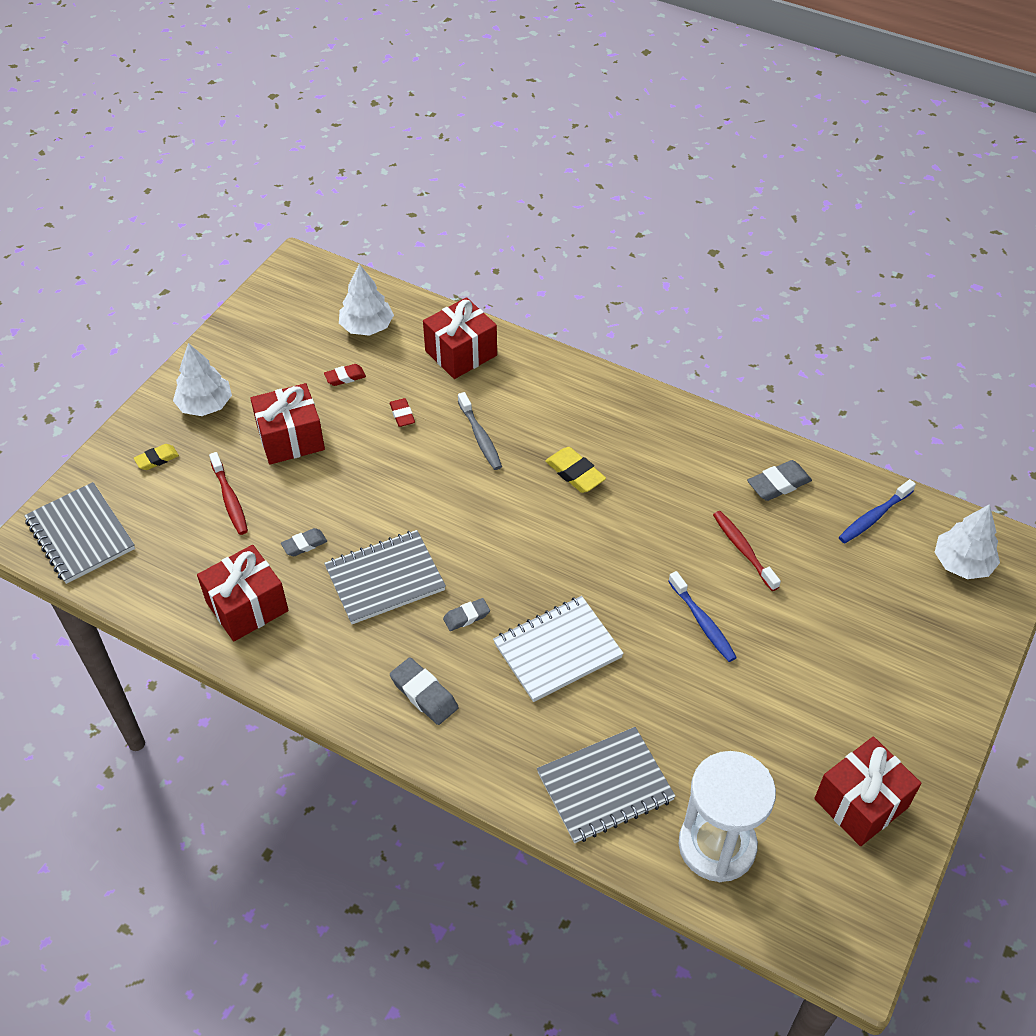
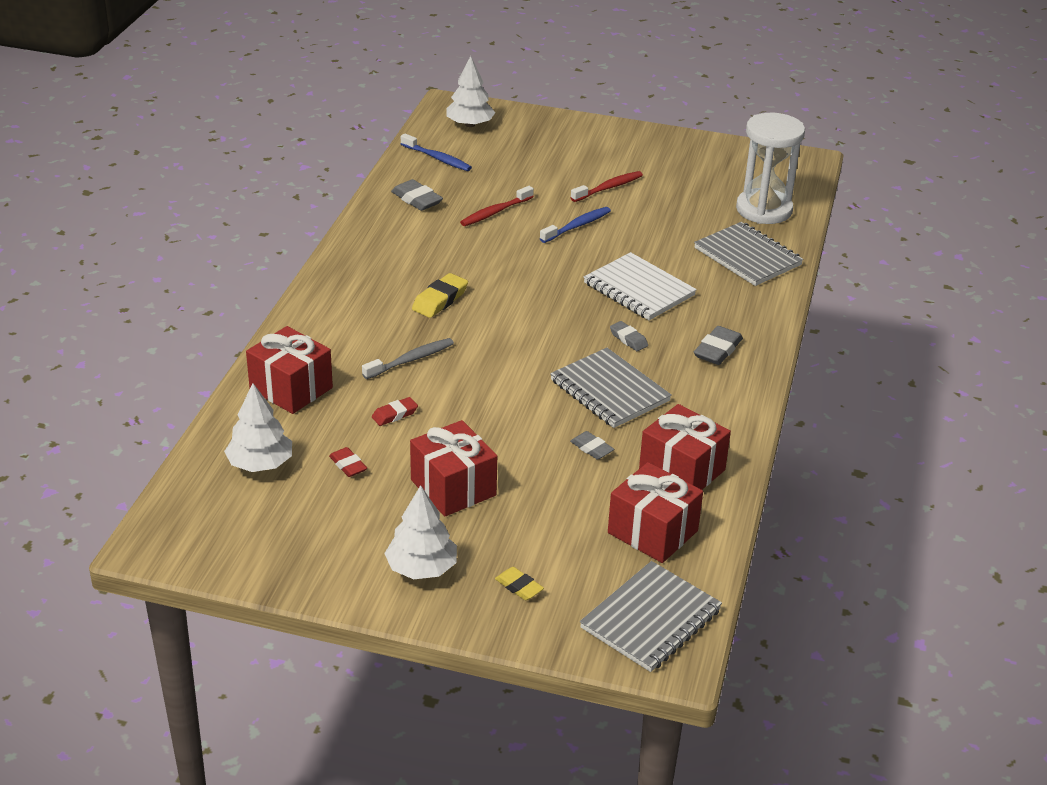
camera: 105 degrees left, 15 degrees down
(230, 499) = (555, 514): red toothbrush -> red toothbrush (608, 188)
(861, 803) = (697, 159): red gift -> red gift (652, 532)

